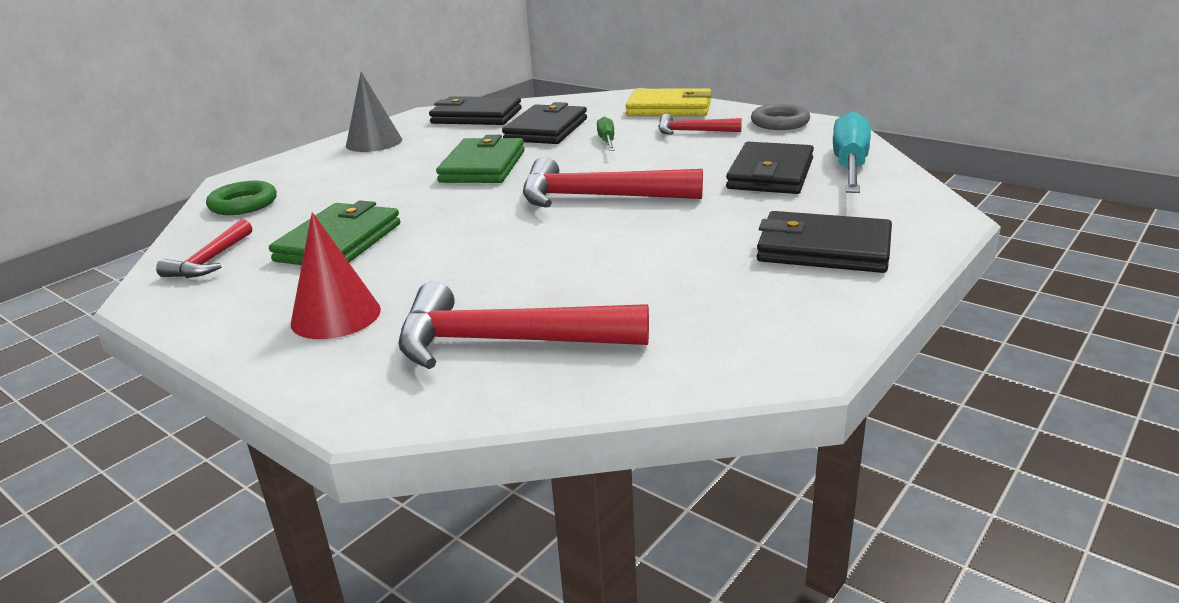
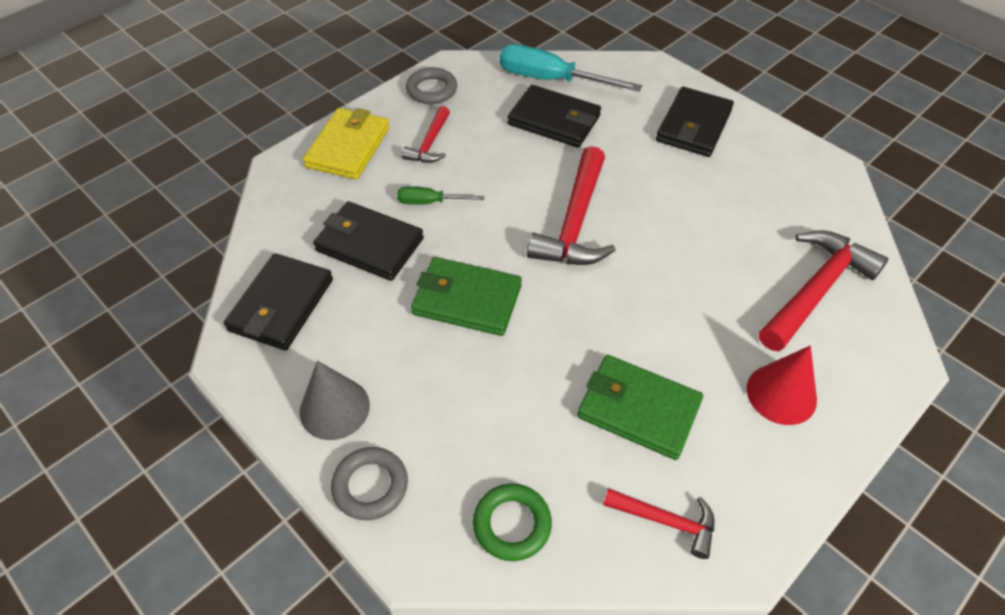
camera: 85 degrees left, 25 degrees up
(301, 160) = (370, 486): none -> grey ring
(506, 341) = (816, 290): red hammer -> red hammer turned 150 degrees counterclockwise

